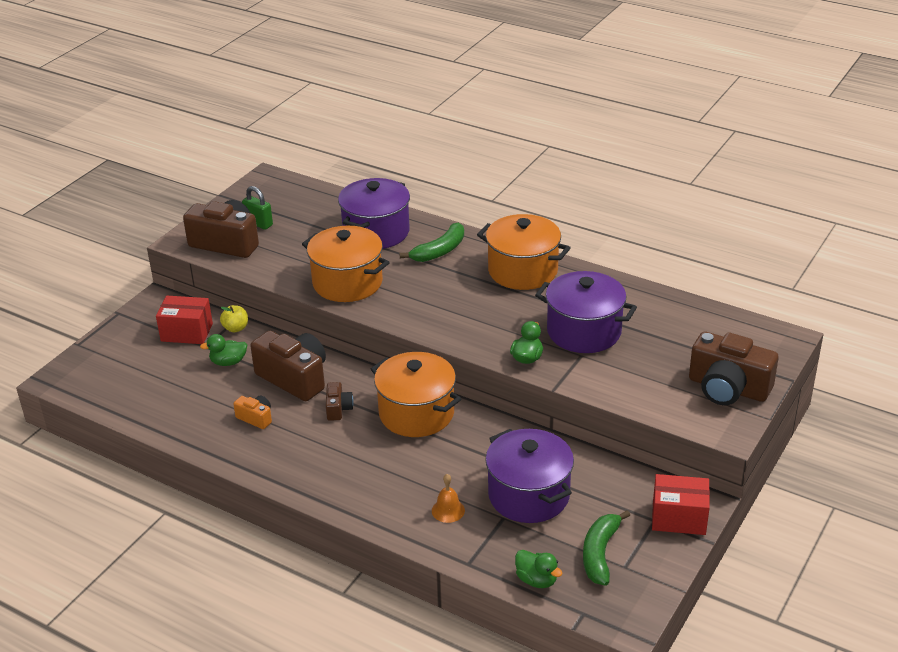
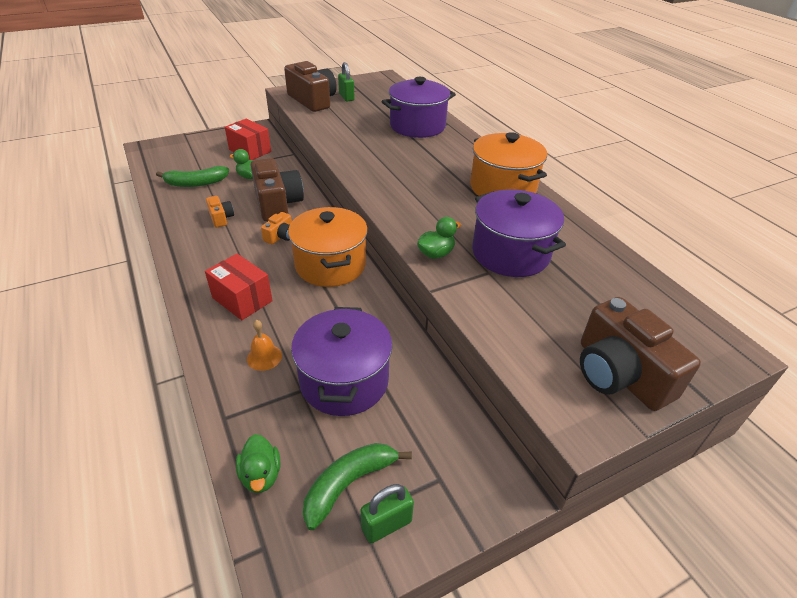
camera: 30 degrees right, 5 degrees up
(235, 328) = (281, 159): yellow apple -> none
(338, 409) = (280, 236): brown camera -> orange camera
(347, 283) = (359, 148): orange pot -> none
(439, 251) = (450, 152): green banana -> green banana (196, 183)
(646, 561) = (386, 525): none -> green padlock
(679, 518) = (468, 492): red box -> red box (242, 299)

